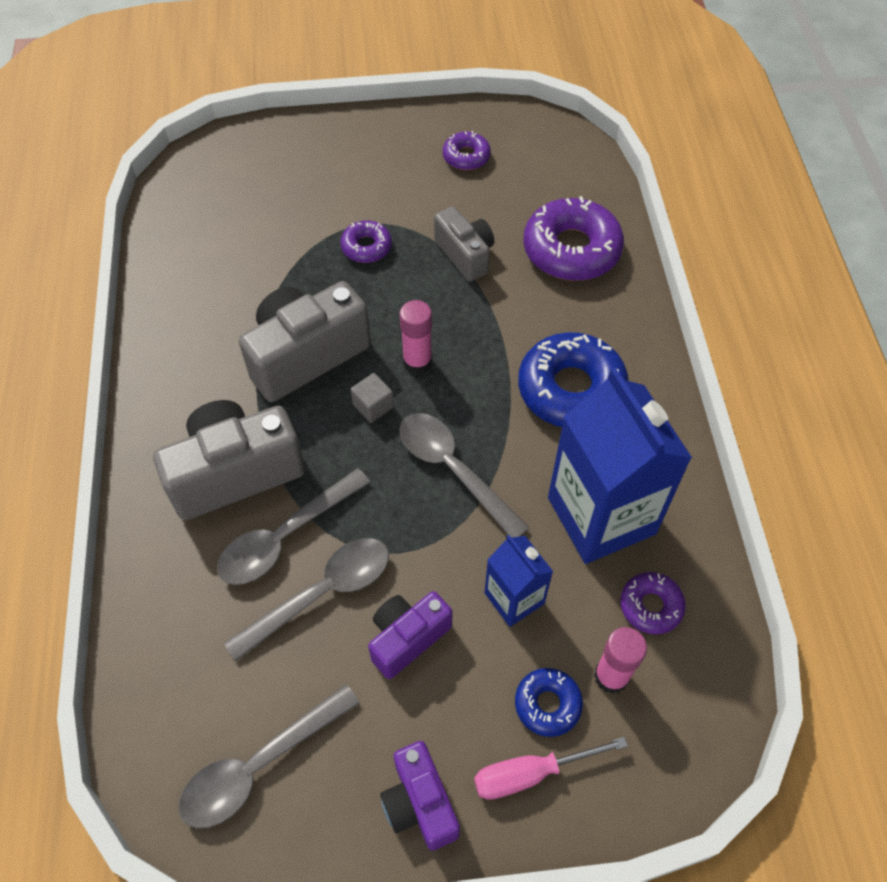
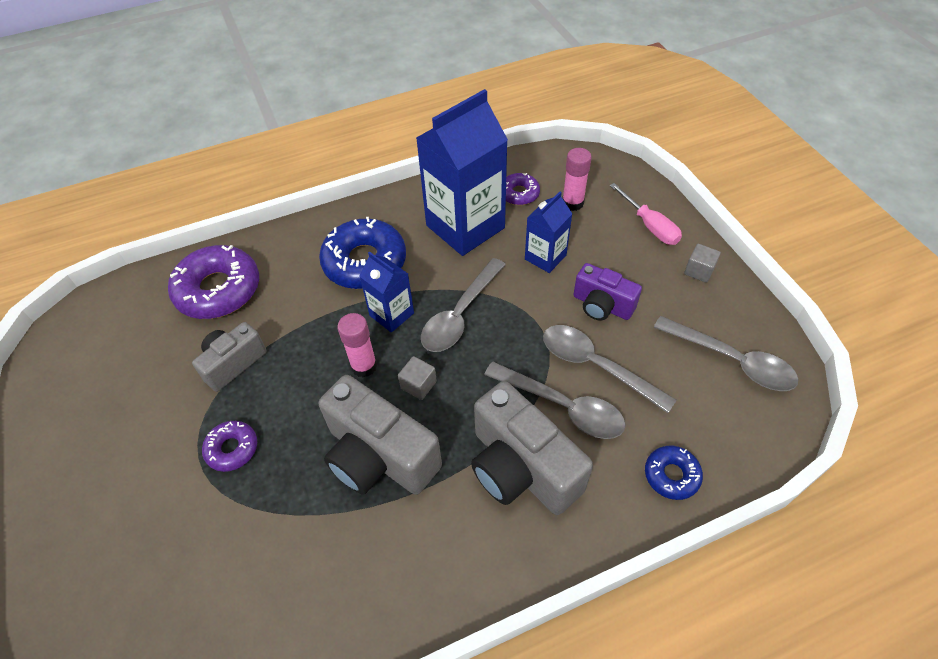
camera: 105 degrees left, 5 degrees down
(420, 803) = (699, 271): purple camera -> grey cube
(466, 156) = (97, 397): purple donut -> none
(479, 401) = (391, 314): none -> blue carton
(547, 704) = (605, 227): blue donut -> blue donut (671, 475)

